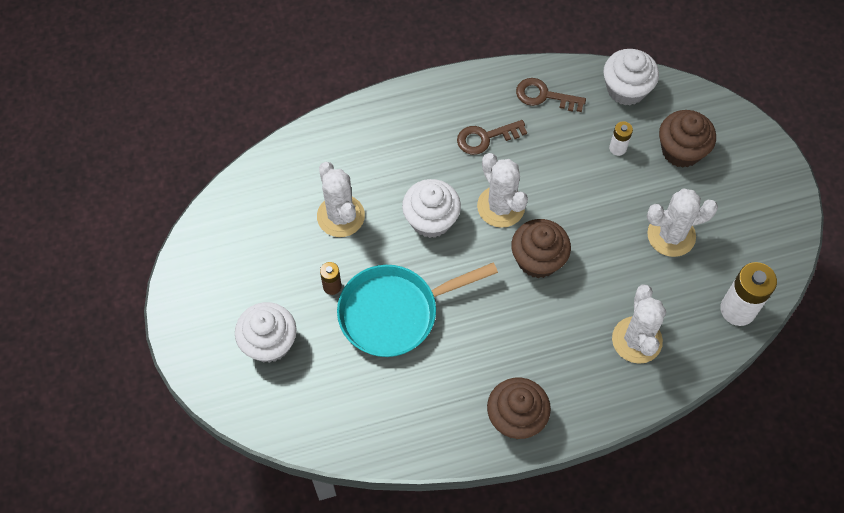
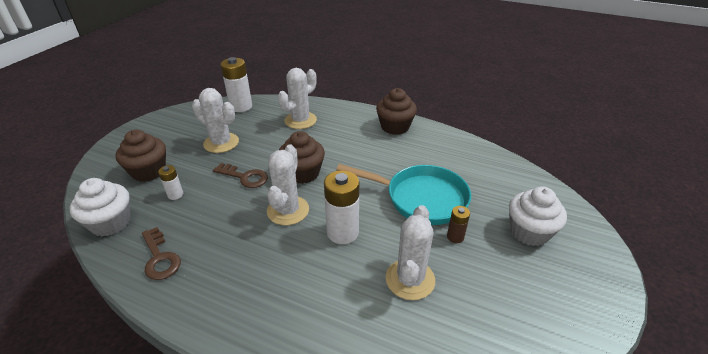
camera: 140 degrees left, 25 degrees down
(431, 220) = (342, 232): white cupcake -> white battery
(485, 138) = (239, 259): brown key -> brown key (245, 177)

